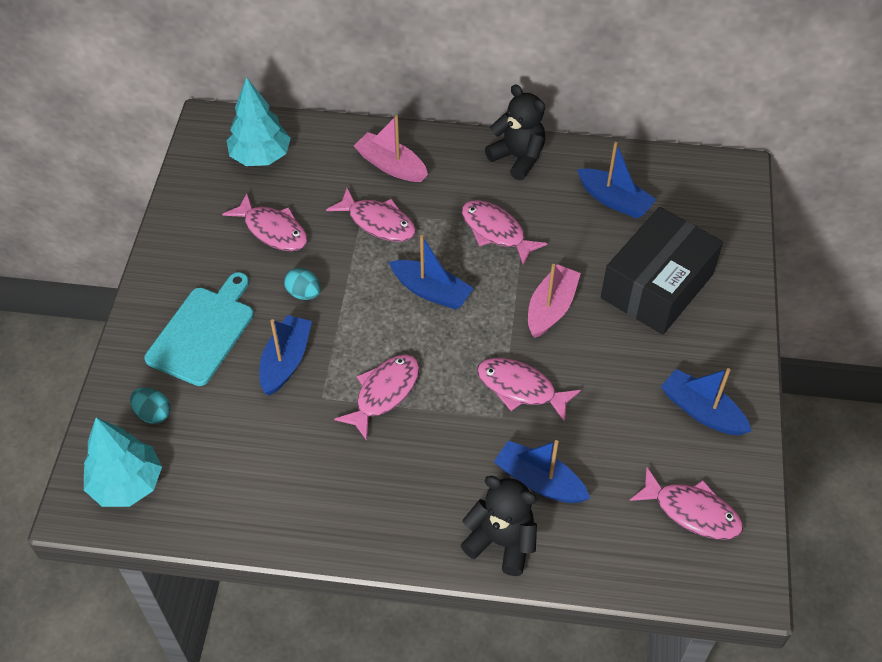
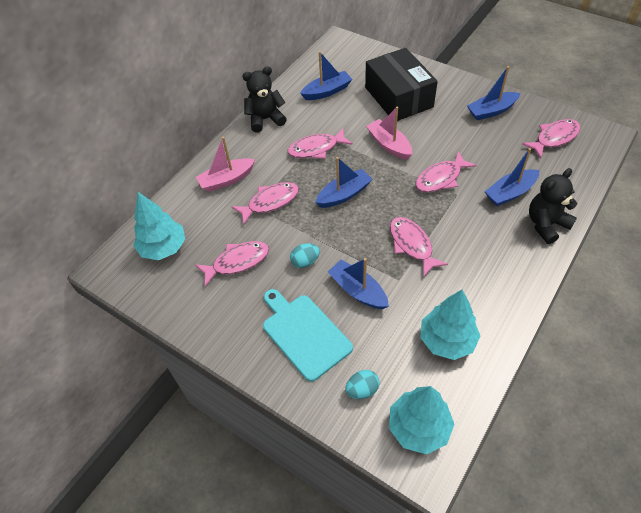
camera: 60 degrees left, 0 degrees up
(253, 477) = (447, 340): none -> turquoise tree

